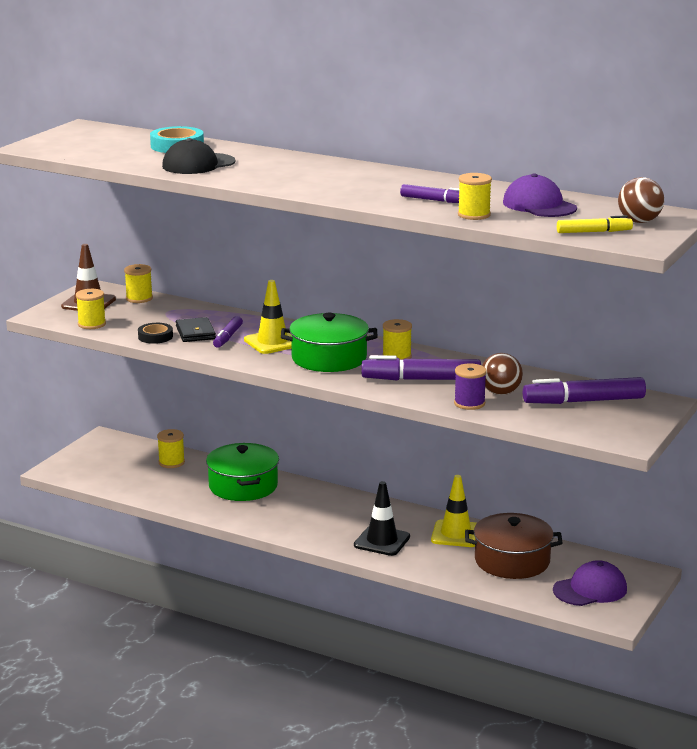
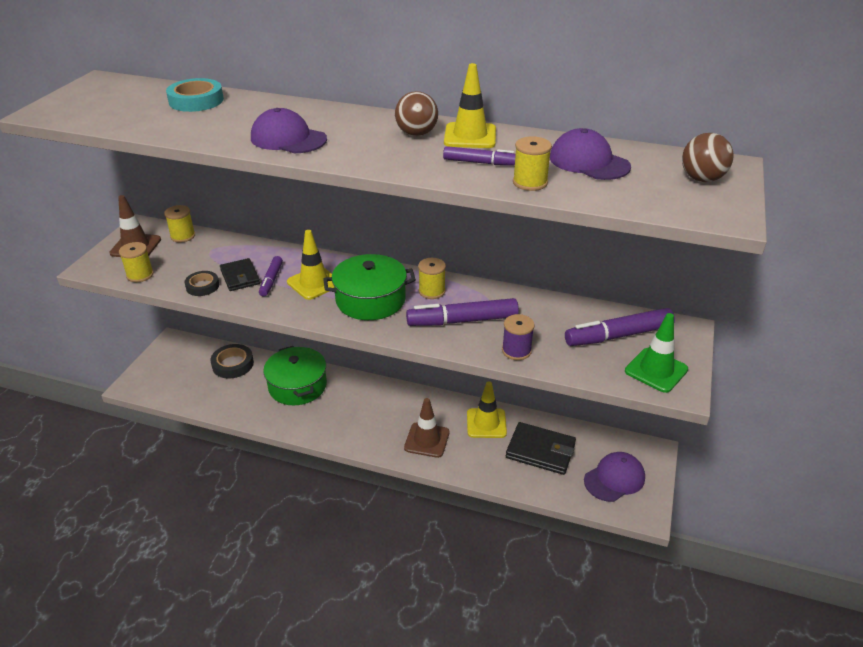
camera: 10 degrees left, 15 degrees up
(171, 462) = (233, 364): yellow spool -> black tape
(198, 164) = (221, 126): black cap -> none
(260, 176) = (288, 139): none -> purple cap
(382, 541) = (427, 440): black traffic cone -> brown traffic cone
(435, 183) = (470, 136): none -> yellow traffic cone
(500, 393) = (540, 332): brown ball -> brown ball (416, 134)
(512, 561) = (540, 451): brown pot -> black wallet
(594, 232) = (667, 200): yellow marker -> none
(610, 427) = (656, 370): none -> green traffic cone

